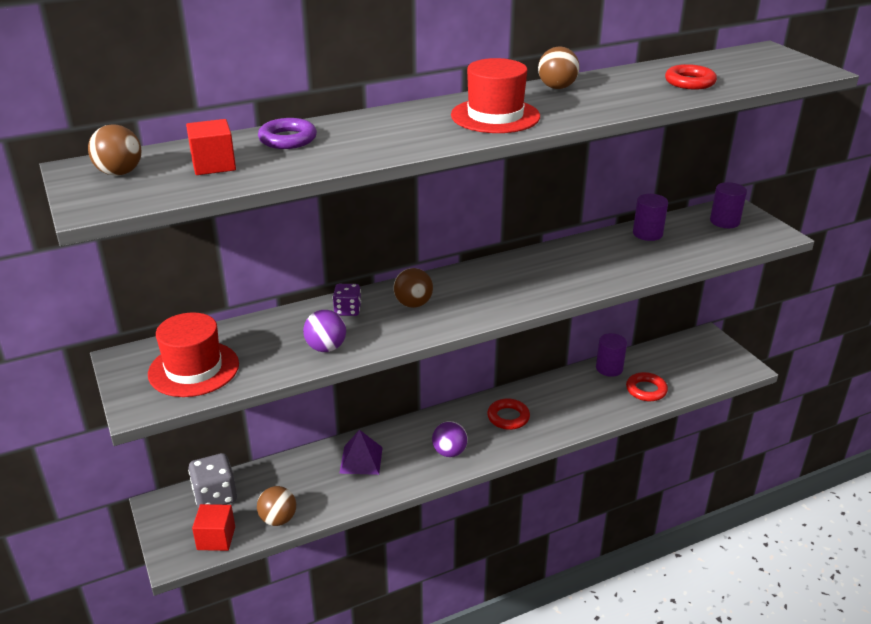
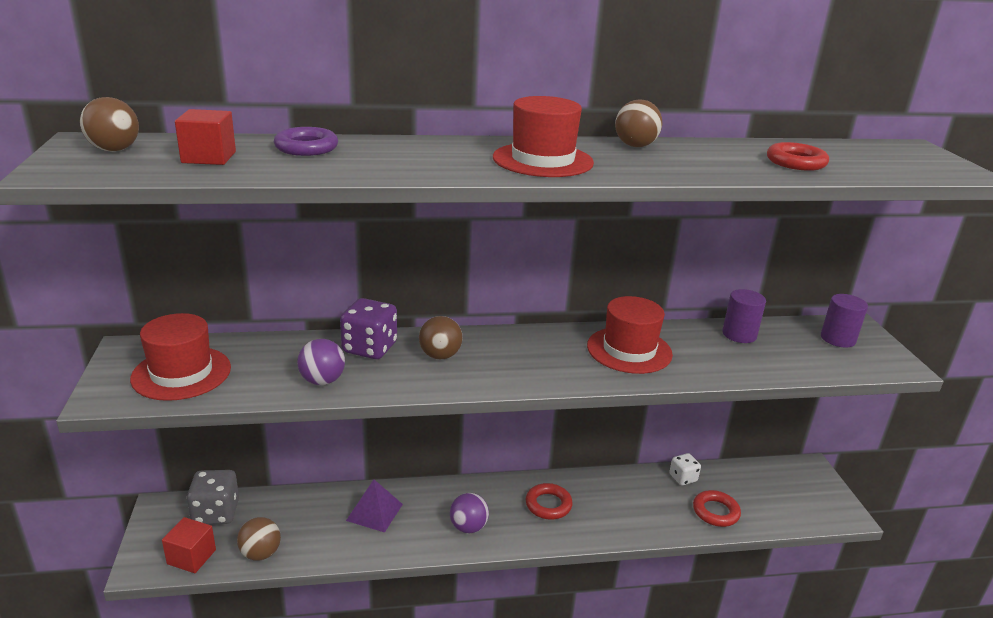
camera: 15 degrees right, 5 degrees down
(347, 310) = (369, 348): purple dice -> purple dice, size x1.65
(567, 266) = (629, 350): none -> red hat
(609, 368) = (683, 478): purple cylinder -> white dice

